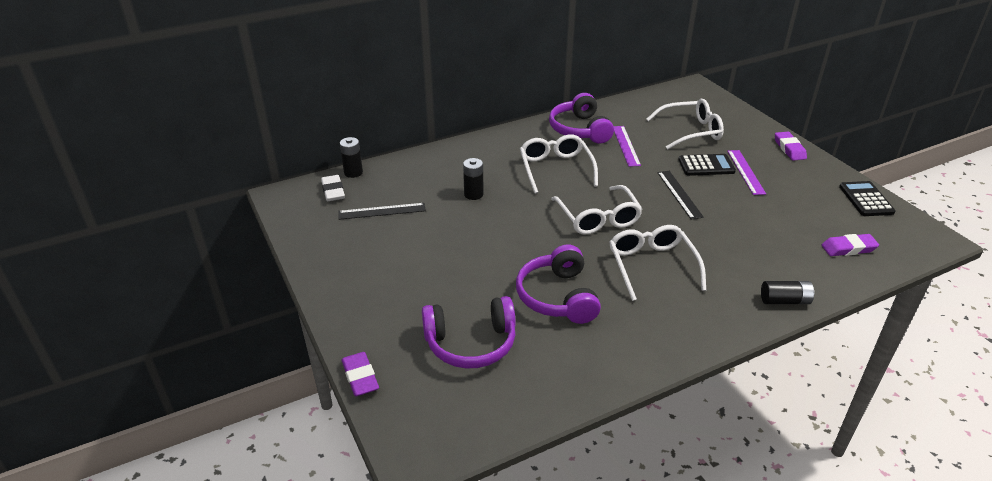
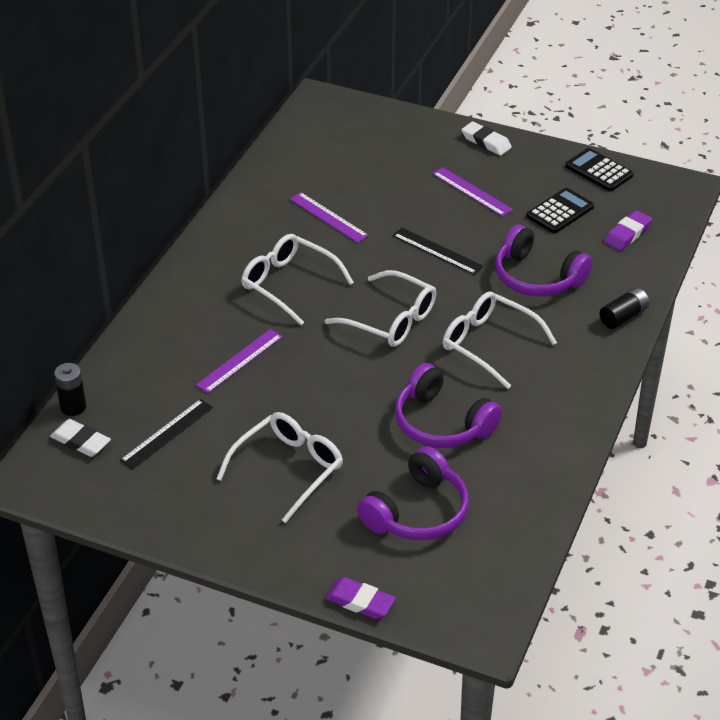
camera: 40 degrees left, 5 degrees up
(473, 194) = (239, 360): black battery -> purple ruler
(580, 130) = (260, 220): purple headphones -> purple headphones (537, 277)
(690, 131) = (374, 166): white glasses -> white glasses (288, 469)
(706, 166) = (430, 203): black calculator -> black calculator (560, 211)
(789, 149) = (486, 142): purple eraser -> white eraser

